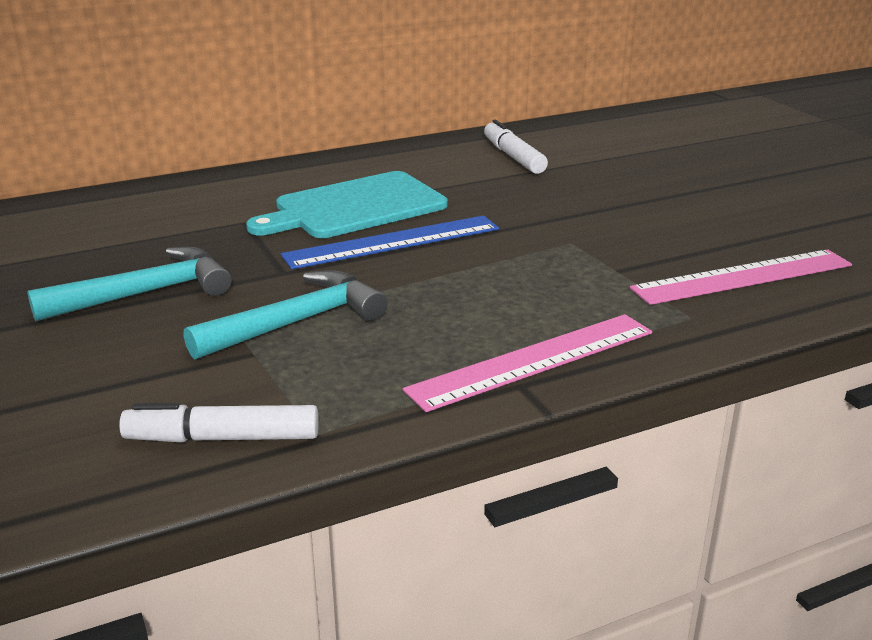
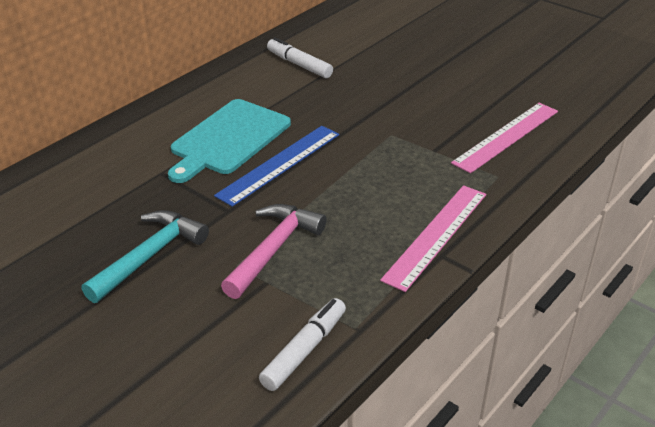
camera: 25 degrees left, 10 degrees up
(222, 438) = (304, 350): white marker -> white marker turned 150 degrees clockwise
(297, 323) = (274, 249): turquoise hammer -> pink hammer

